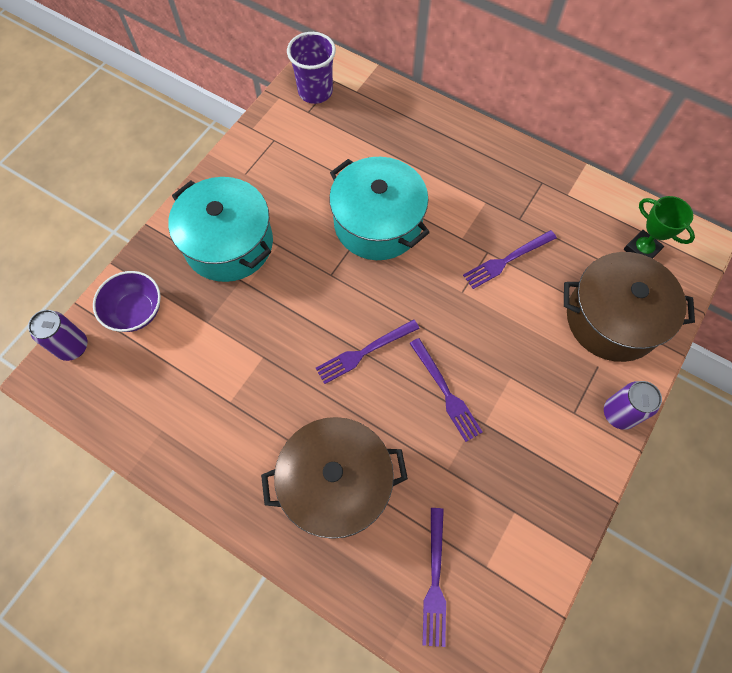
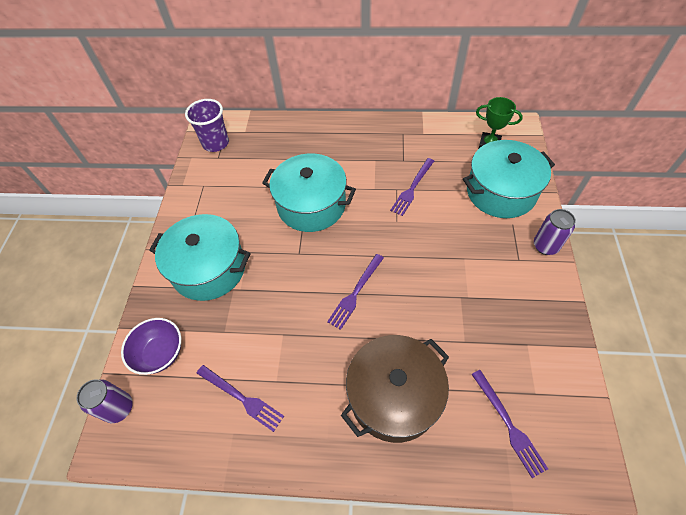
camera: 25 degrees left, 10 degrees down
(445, 392) = (428, 290): purple fork -> purple fork (241, 398)
(612, 319) = (501, 192): brown pot -> turquoise pot

